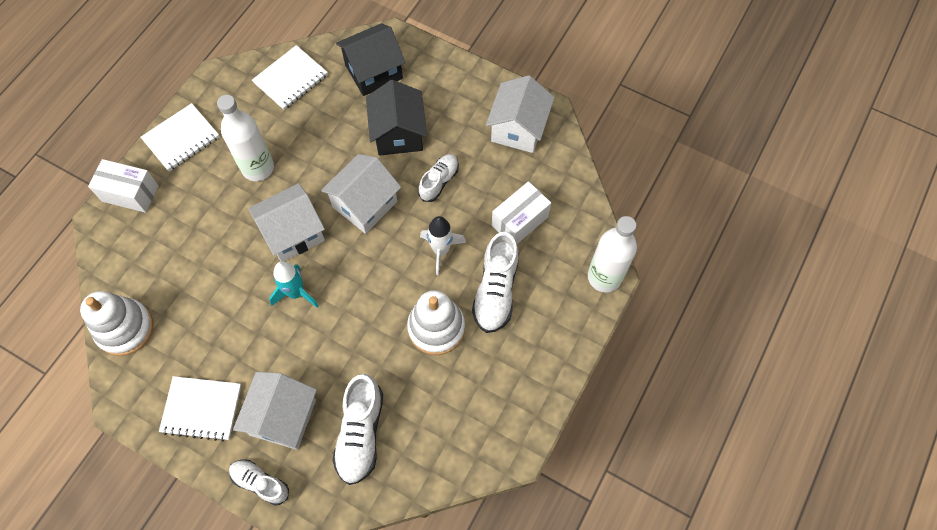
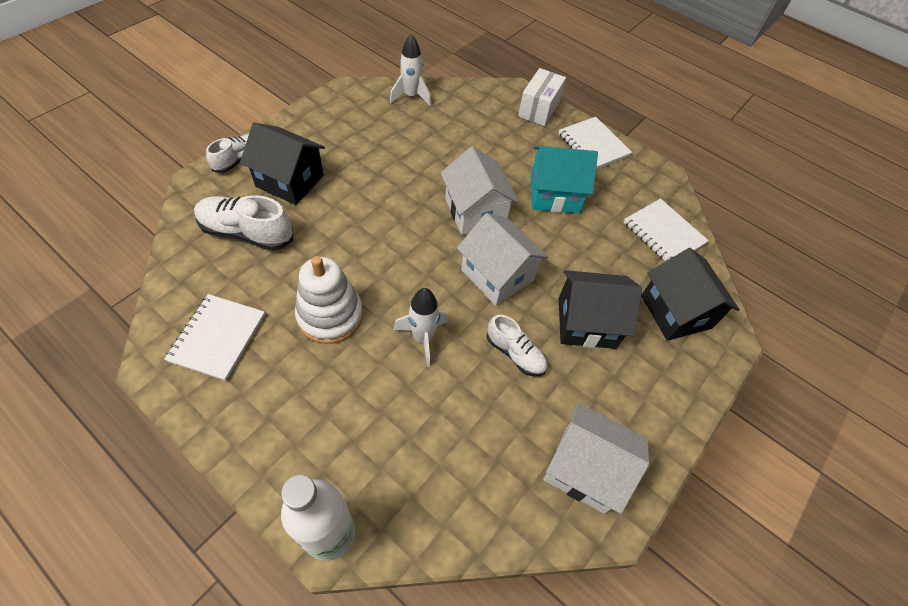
camera: 95 degrees right, 10 degrees down
(125, 328) = (411, 96): white stacking toy -> white rocket
(202, 408) = (322, 132): white notebook -> white notebook (218, 338)
(258, 168) = (554, 194): white bottle -> turquoise house
(283, 417) = (290, 181): white house -> black house
(296, 293) = (409, 205): turquoise rocket -> none
(496, 290) = (354, 387): white shoe -> none
(519, 221) = (442, 437): white box -> none

